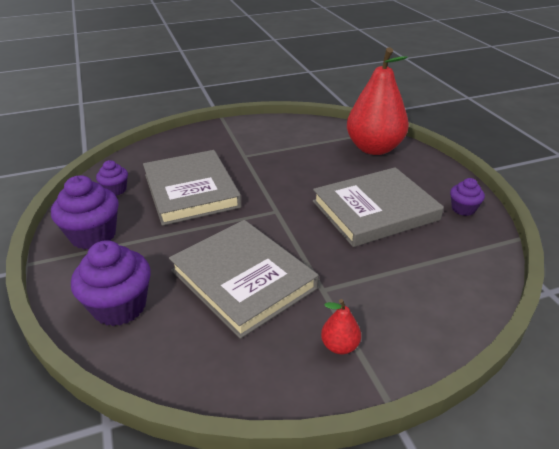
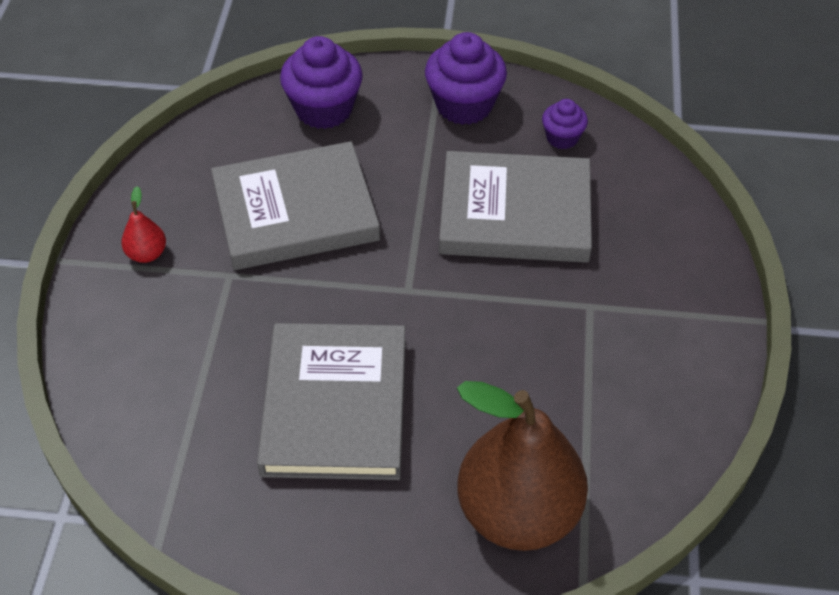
camera: 115 degrees right, 15 degrees up
(374, 148) = (518, 512): red pear -> brown pear
(463, 209) = (263, 528): purple cupcake -> none

